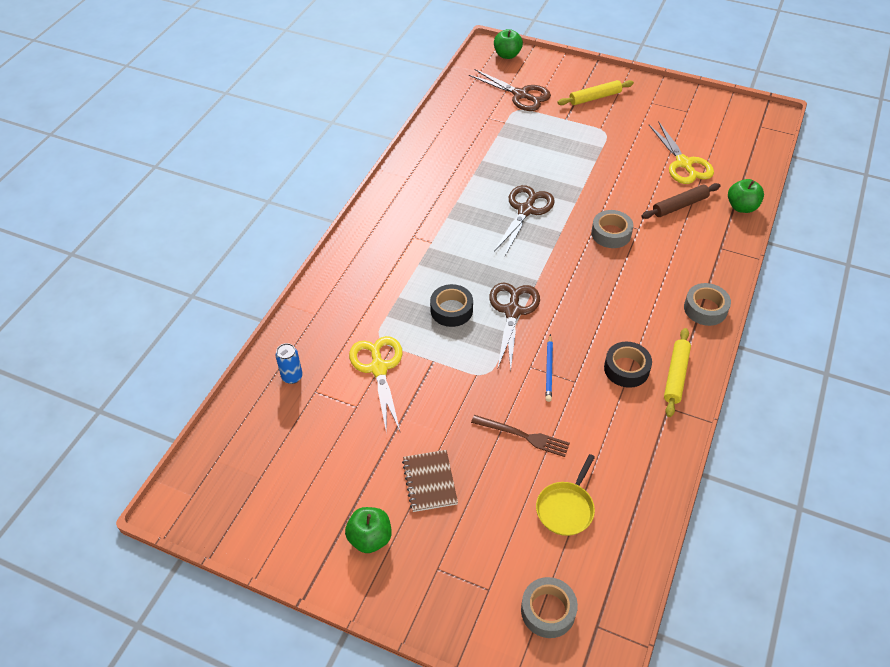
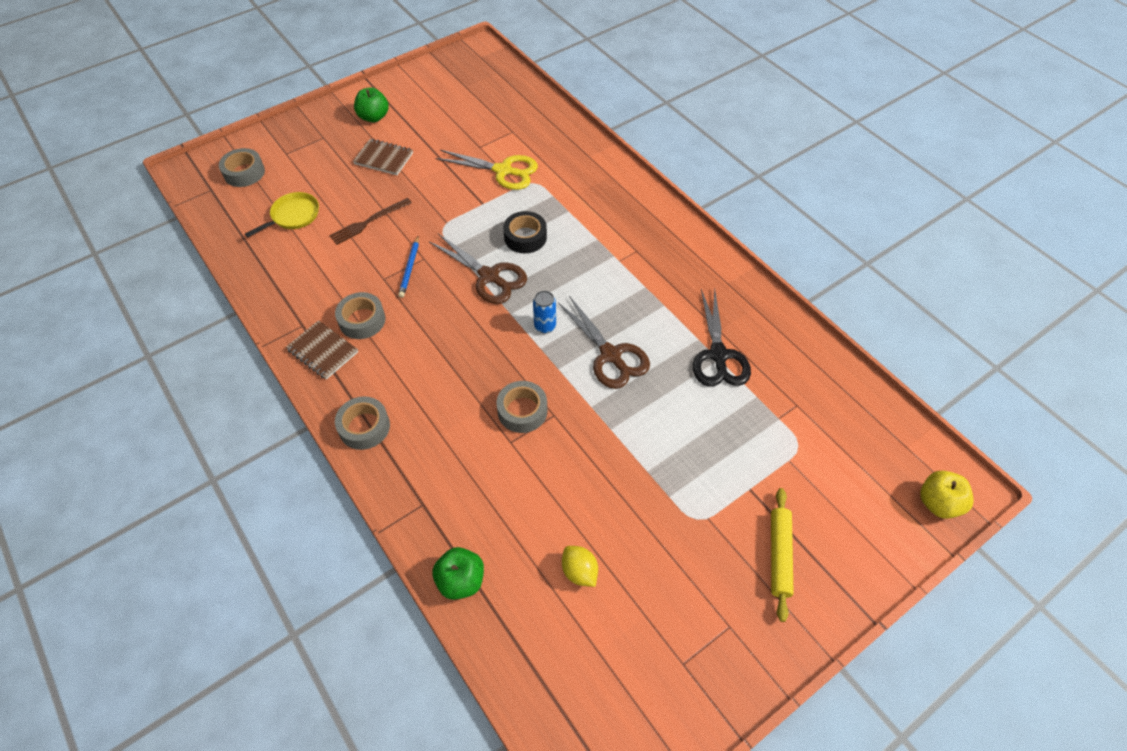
camera: 120 degrees right, 5 degrees up
(292, 377) = (536, 125): blue can -> blue can (545, 326)
(479, 161) = (718, 355): none -> black scissors
(507, 55) = (938, 503): green apple -> yellow apple
(520, 95) = (829, 466): brown scissors -> none
(549, 369) = (410, 268): blue pencil -> blue pencil turned 120 degrees counterclockwise
(566, 508) = (293, 216): yellow pan -> yellow pan turned 75 degrees clockwise
(626, 369) = (362, 320): black tape -> grey tape
(676, 376) = (323, 351): yellow rolling pin -> brown notebook
(680, 206) = (513, 510): brown rolling pin -> none
(683, 163) = (579, 571): yellow scissors -> yellow lemon

